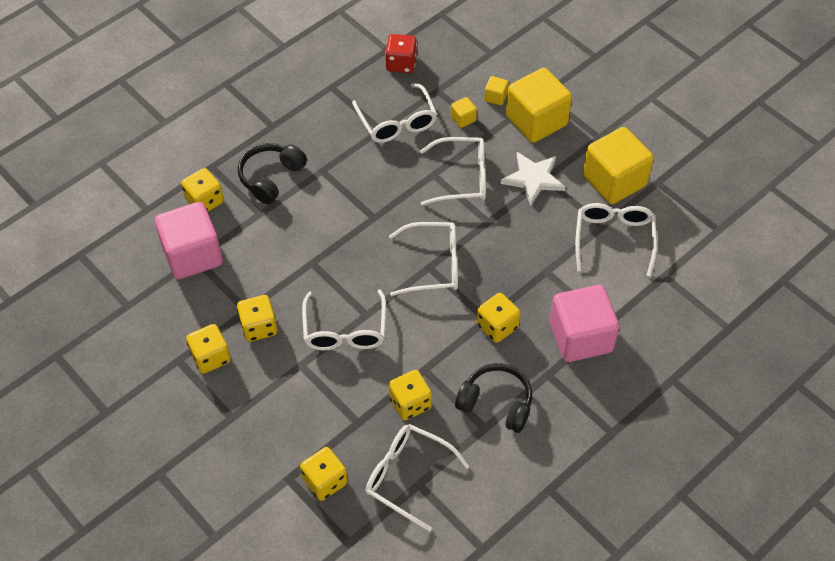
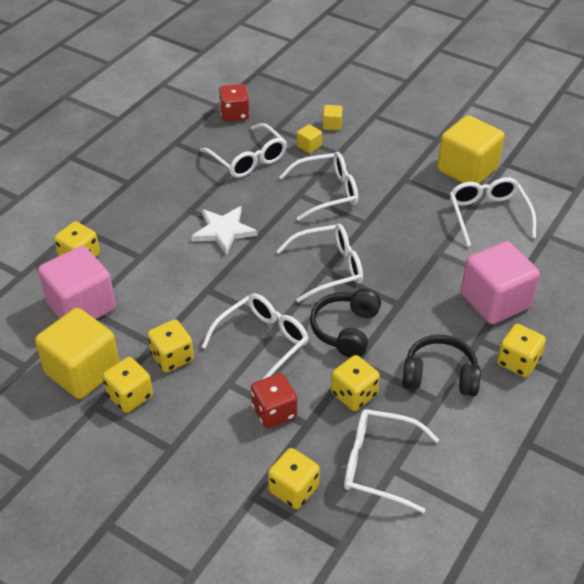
camera: 15 degrees left, 10 degrees down
(271, 177) = (141, 225): black headphones -> black headphones (346, 330)
(332, 403) = (274, 412): none -> red dice
(345, 330) = (262, 342): white glasses -> white glasses turned 120 degrees counterclockwise
(497, 326) = (412, 308): yellow dice -> yellow dice (517, 362)
(533, 179) = (393, 181): white star -> white star (223, 231)
(536, 121) = (376, 136): yellow cube -> yellow cube (83, 371)

